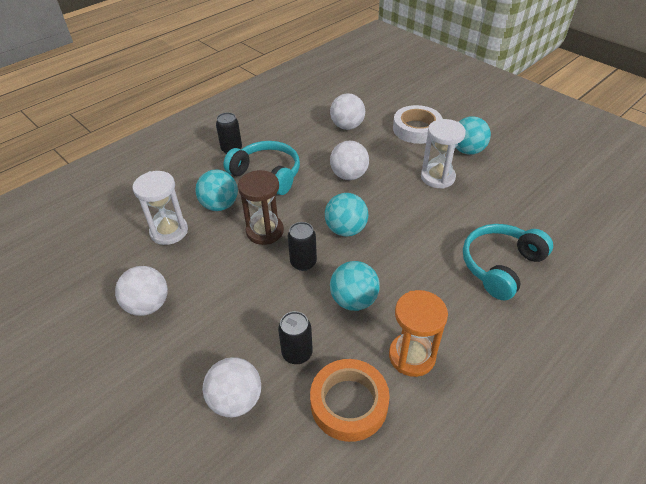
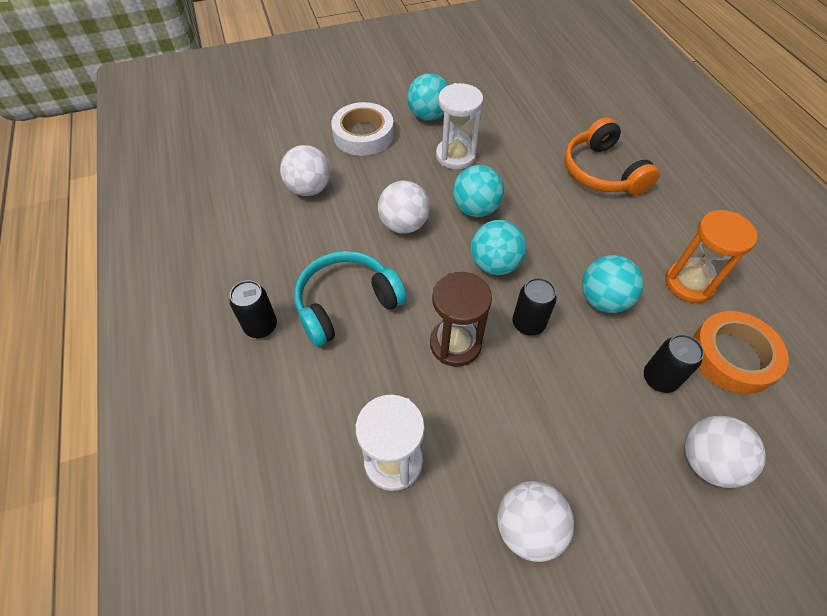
camera: 65 degrees left, 10 degrees up
(220, 205) = (375, 379): turquoise ball -> turquoise ball (475, 209)
(500, 266) = (602, 172): turquoise headphones -> orange headphones

